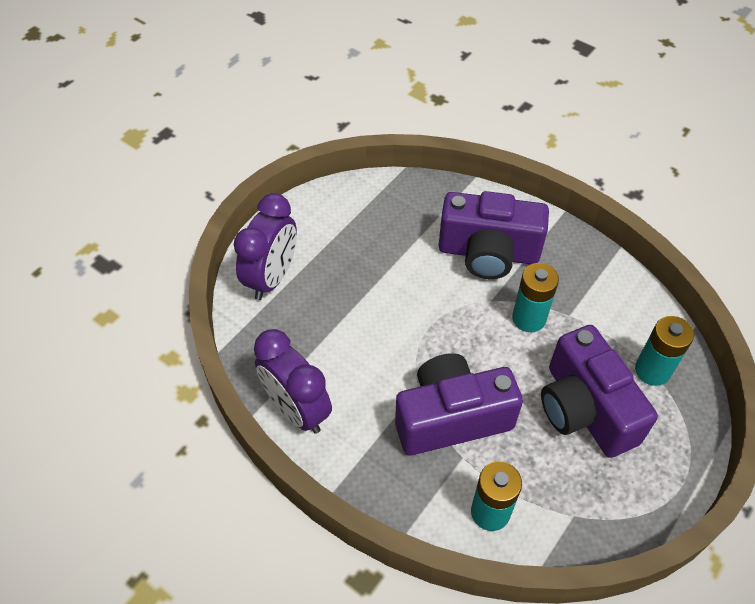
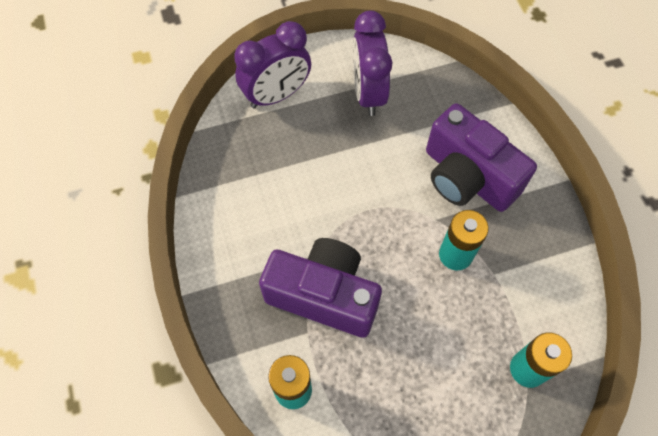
camera: 35 degrees right, 10 degrees up
(297, 409) = (214, 212): purple clock -> purple clock (368, 93)
(584, 409) = (438, 361): purple camera -> none

